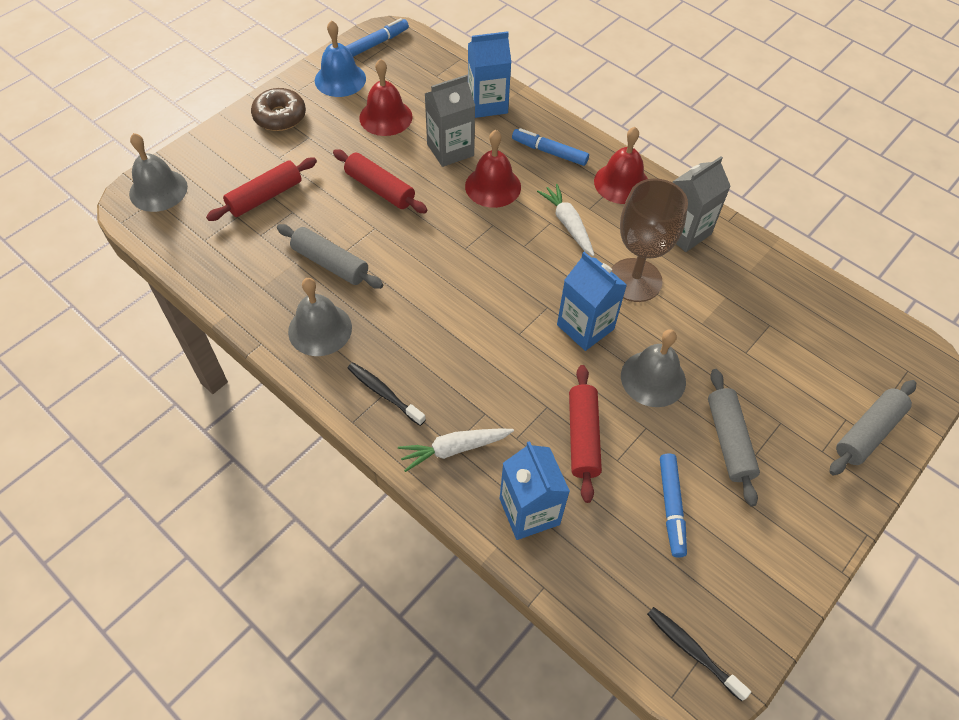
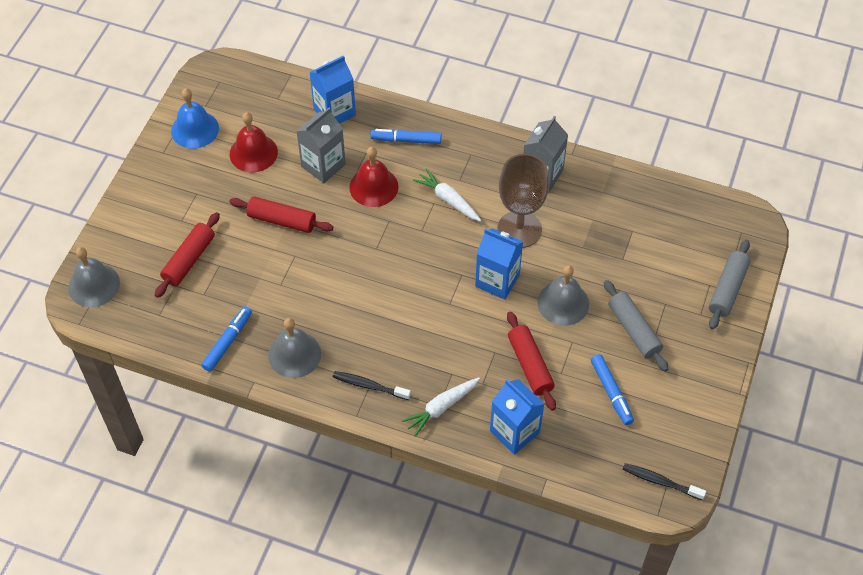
camera: 20 degrees left, 0 degrees up
(280, 116) = (161, 182): brown donut -> none
(330, 263) = (274, 298): grey rolling pin -> none
(377, 43) = (209, 83): blue marker -> blue marker (228, 342)
(621, 183) = (476, 149): red bell -> none

